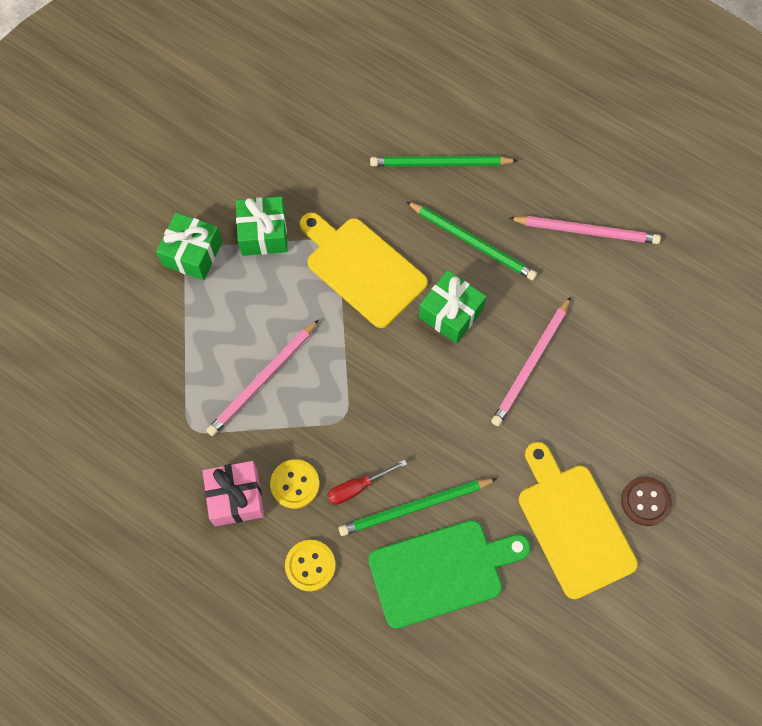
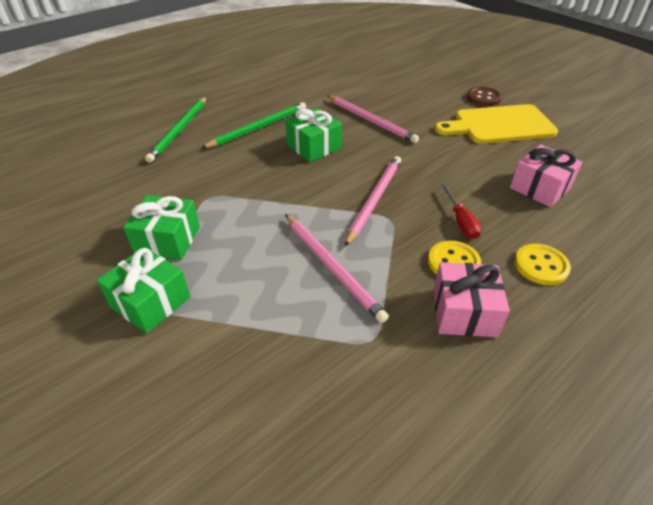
camera: 75 degrees left, 25 degrees down
(362, 269) = (247, 184): yellow cutting board -> none
(414, 507) = (482, 192): green pencil -> none
(441, 571) = (540, 188): green cutting board -> pink gift
(586, 231) = (279, 85): pink pencil -> pink pencil (375, 199)

